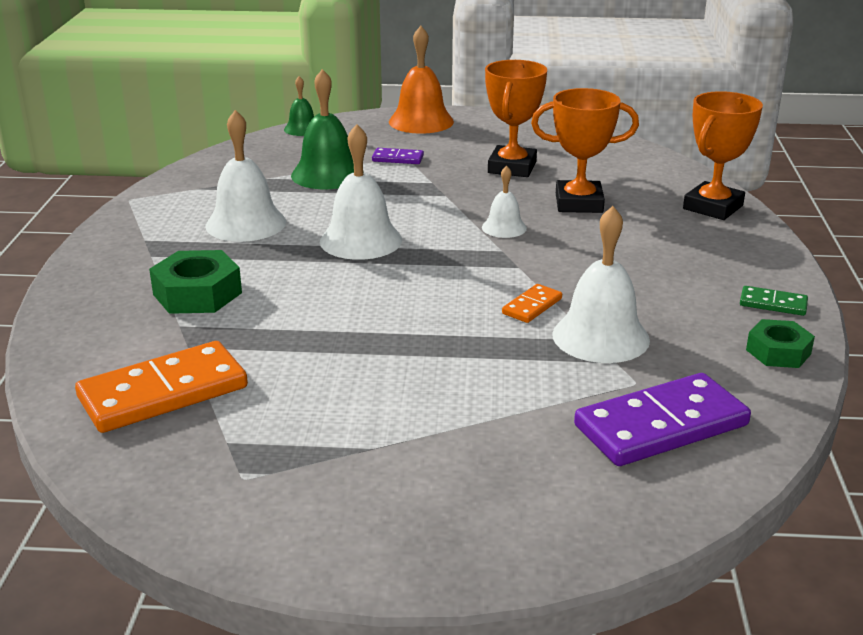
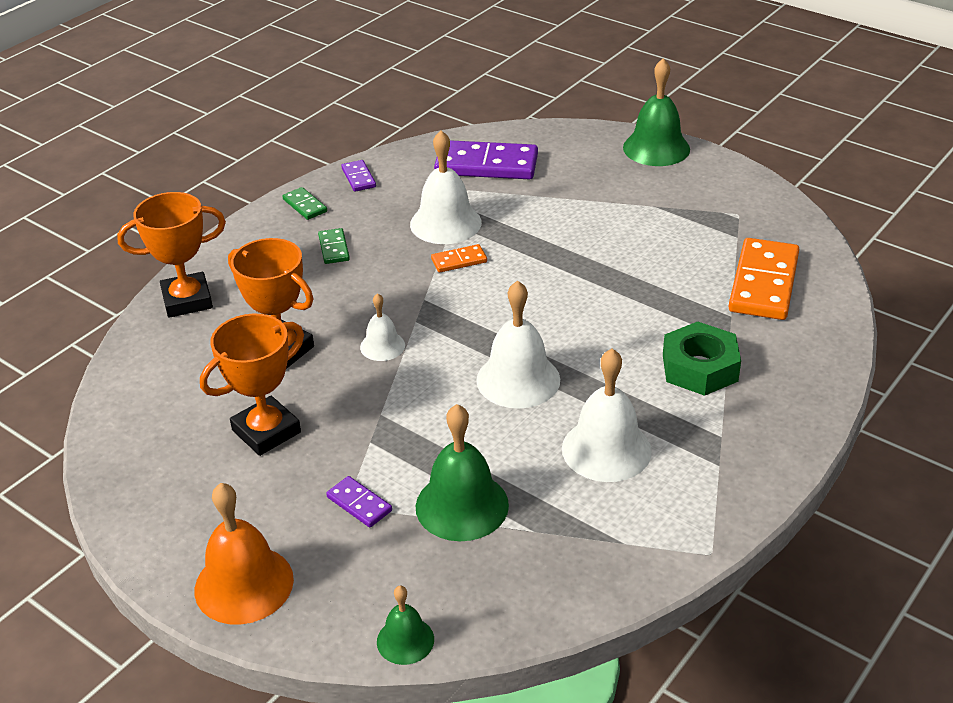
camera: 145 degrees left, 10 degrees up
(163, 392) = (764, 283): orange domino -> orange domino turned 75 degrees counterclockwise
(453, 556) = (656, 148): none -> green bell
(670, 277) = (334, 248): none -> green domino
(778, 352) = (359, 178): green nut -> purple domino

